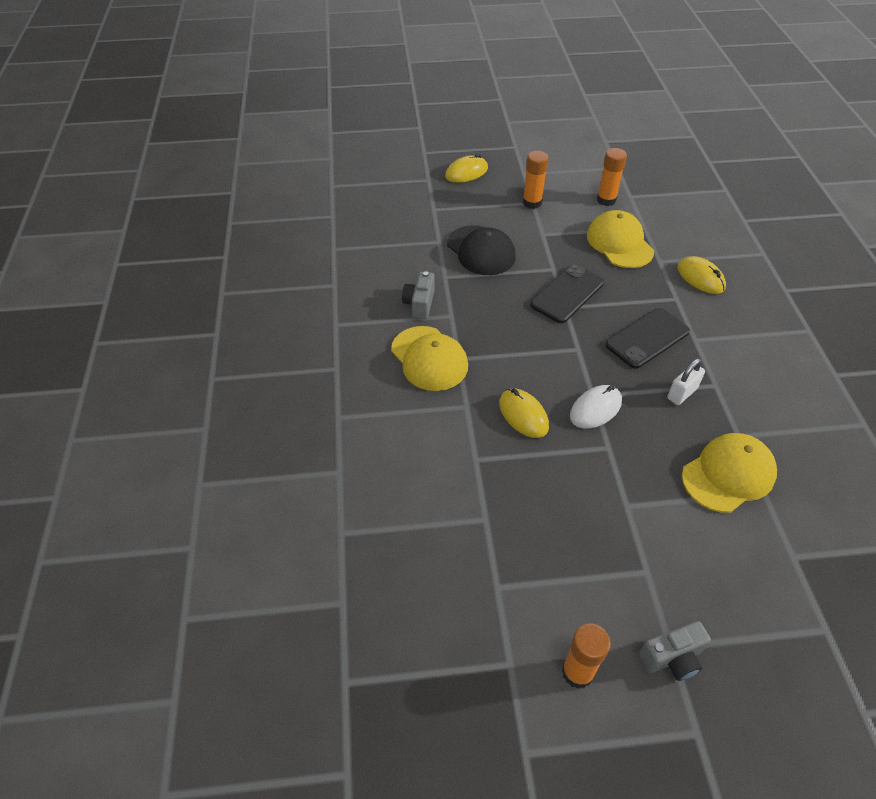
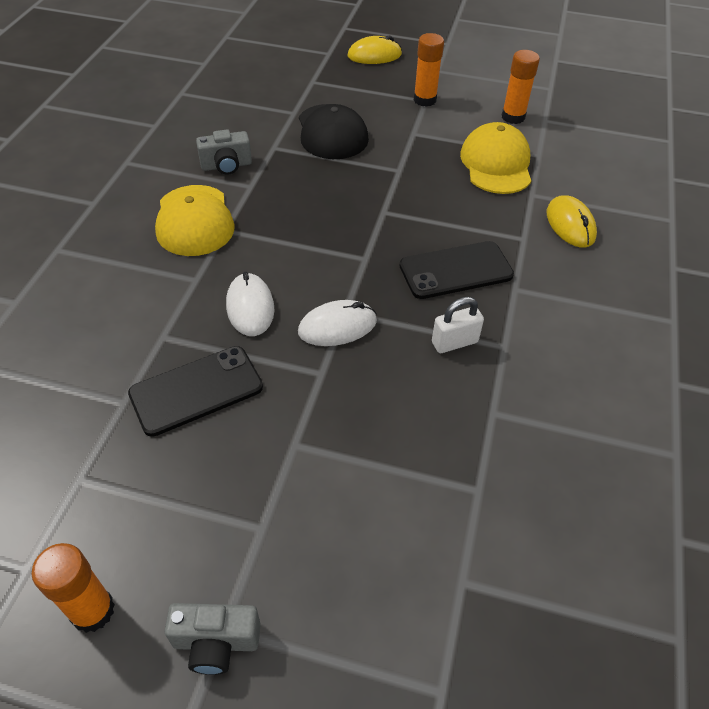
camera: 20 degrees right, 0 degrees up
(419, 304) = (226, 166): grey camera -> grey camera turned 135 degrees counterclockwise
(523, 415) = (250, 307): yellow mouse -> white mouse
(567, 294) = (395, 199): black phone -> black phone (196, 391)
(728, 474) = (446, 452): yellow cap -> none

